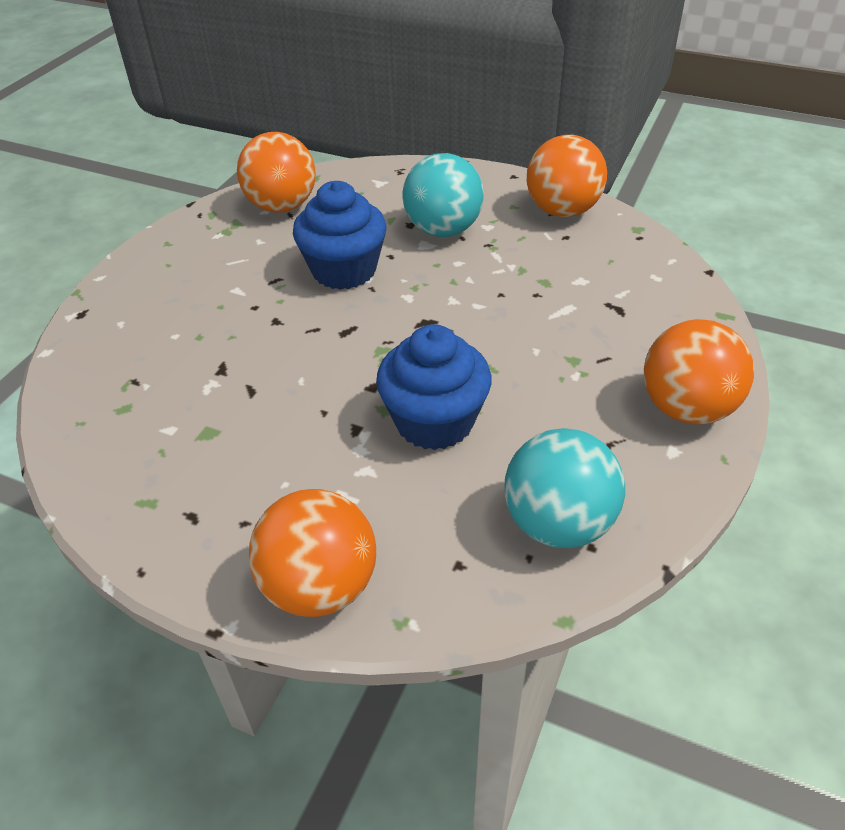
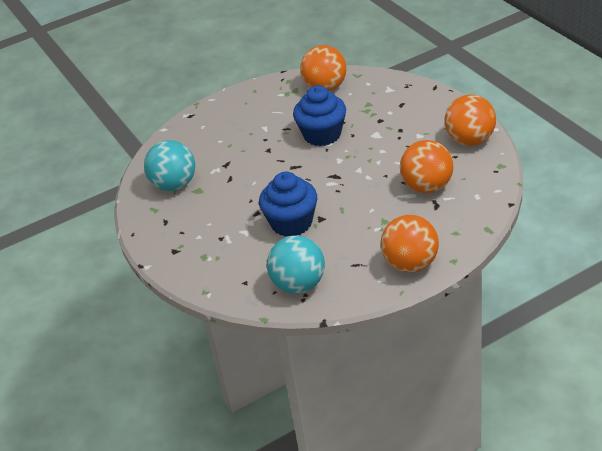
camera: 40 degrees right, 5 degrees down
(320, 586) = (188, 266): orange ball -> orange ball (427, 187)
(443, 230) = (393, 129): turquoise ball -> turquoise ball (174, 185)

